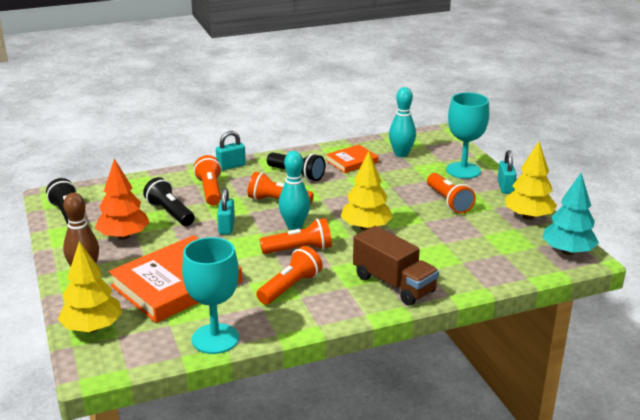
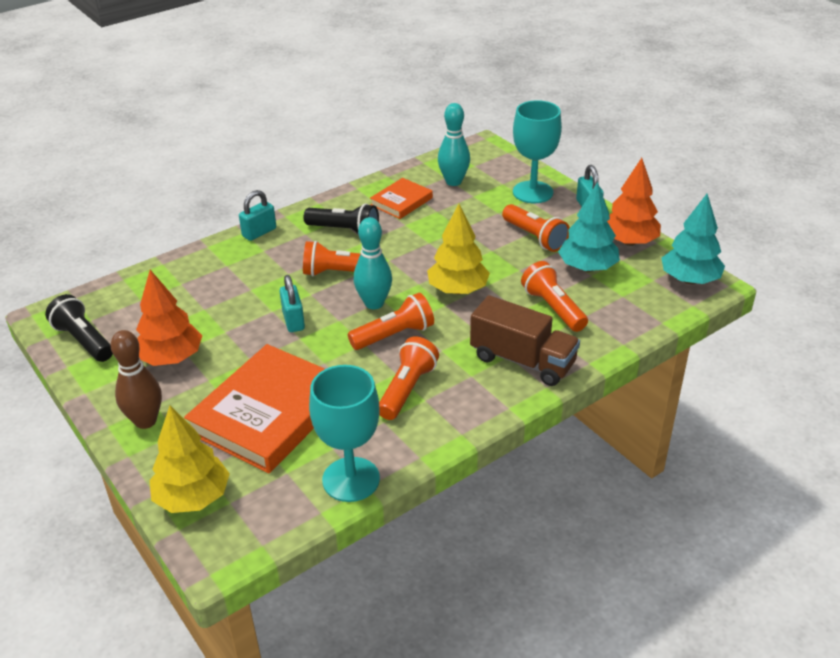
camera: 15 degrees left, 10 degrees up
(170, 213) = (214, 313): black flashlight -> none
(210, 191) = (250, 272): orange flashlight -> orange flashlight (553, 308)
(482, 229) = (587, 267): none -> turquoise tree
(528, 216) = (629, 242): yellow tree -> orange tree

